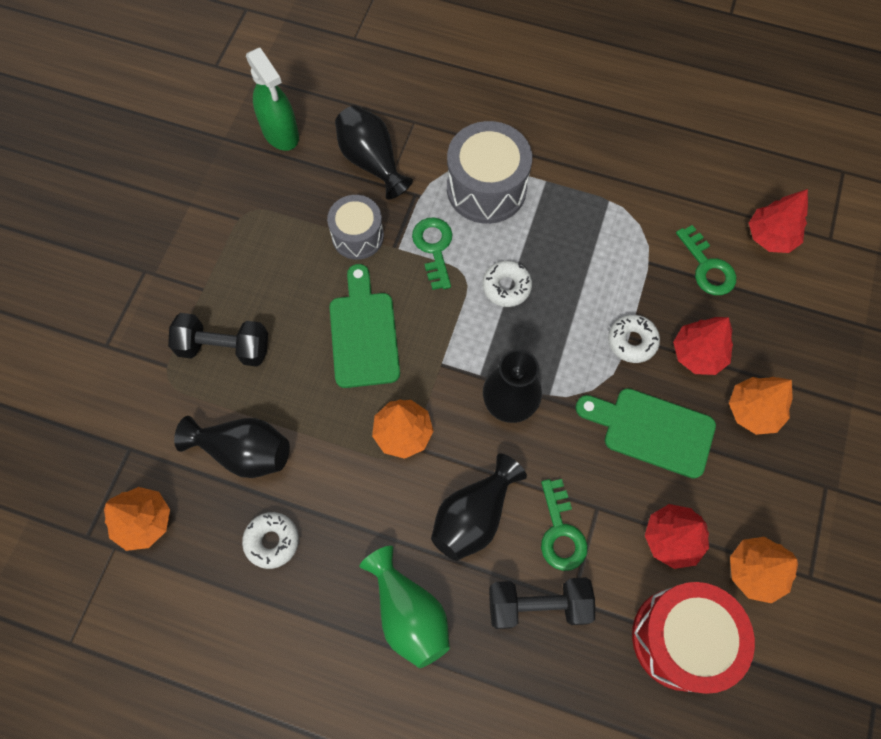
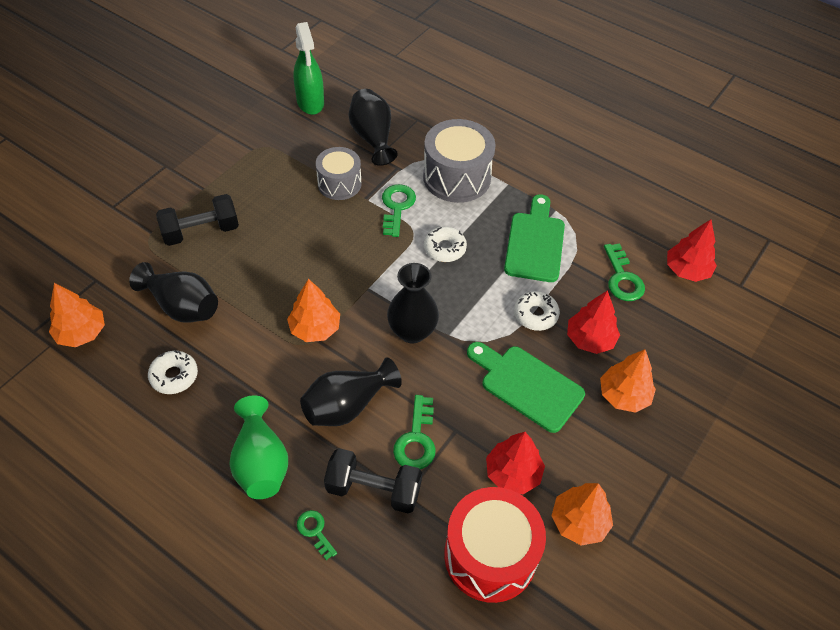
camera: 15 degrees right, 15 degrees down
(224, 348) = (201, 231): black dumbbell -> black dumbbell turned 45 degrees counterclockwise
(364, 333) = (314, 250): green cutting board -> green cutting board (535, 243)
(496, 672) = (315, 531): none -> green key

